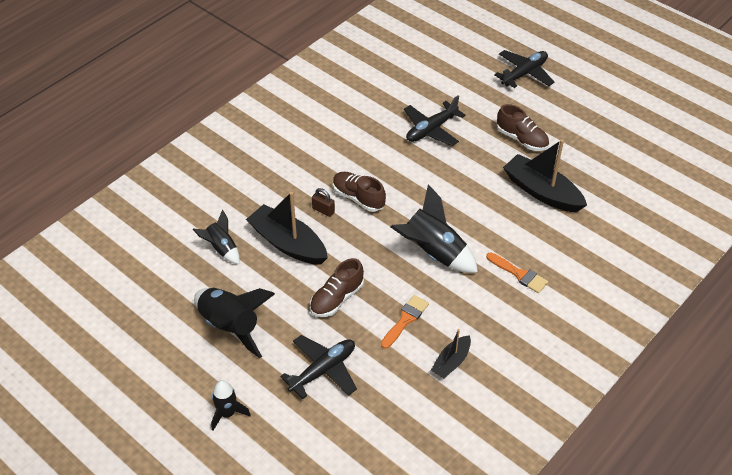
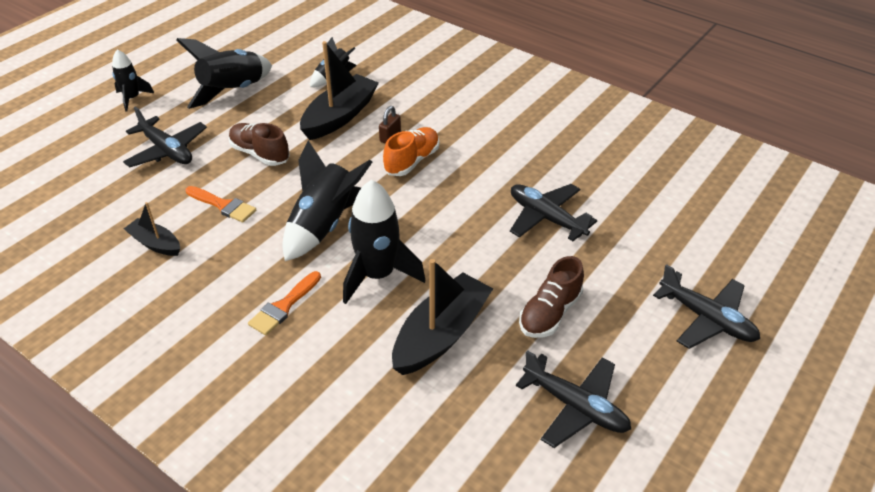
camera: 85 degrees right, 5 degrees down
(358, 198) = (412, 161): brown shoe -> orange shoe
(488, 222) = (378, 275): none -> black rocket
(593, 138) = (575, 406): none -> black plane

